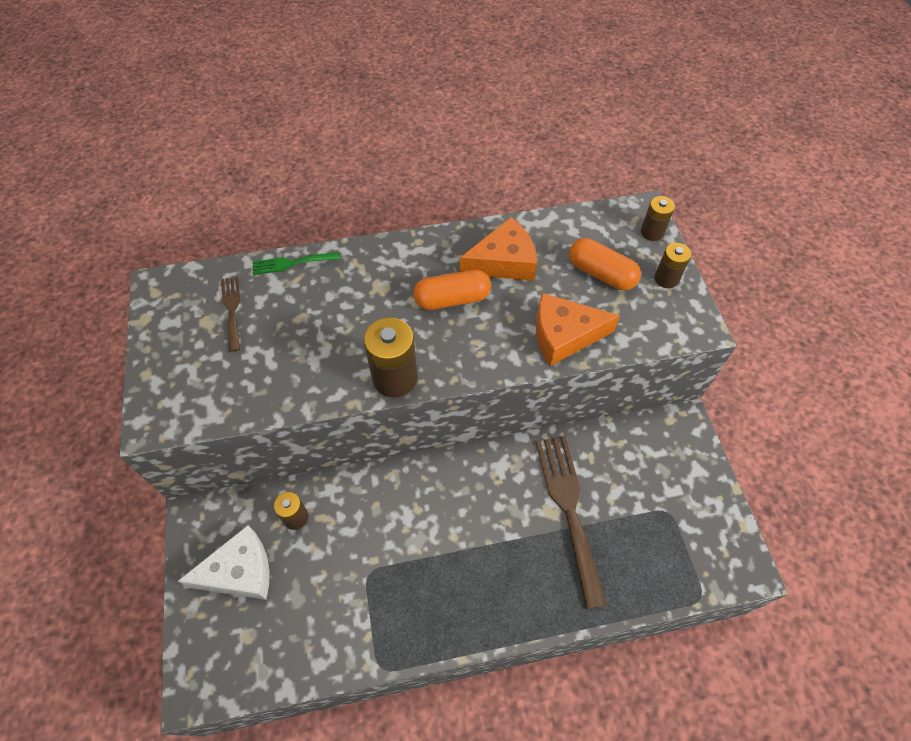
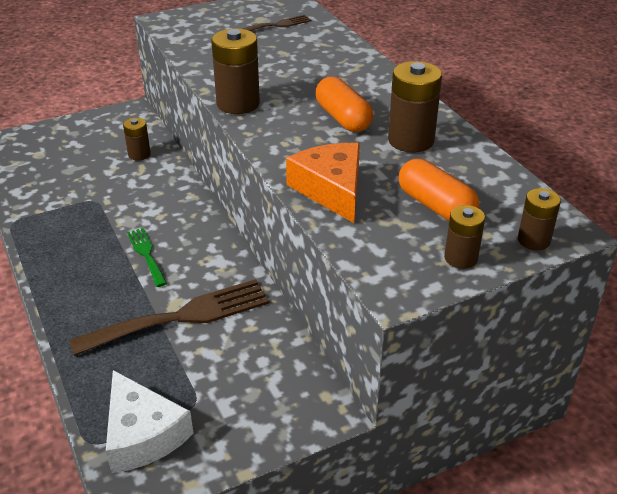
camera: 75 degrees right, 20 degrees down
(240, 571) = (89, 139): white cheese -> white cheese (142, 434)
(292, 263) = (339, 38): green fork -> green fork (146, 254)
(503, 262) = (411, 140): orange cheese -> brown battery
(601, 273) = (435, 206): orange capsule -> orange capsule turned 60 degrees counterclockwise

